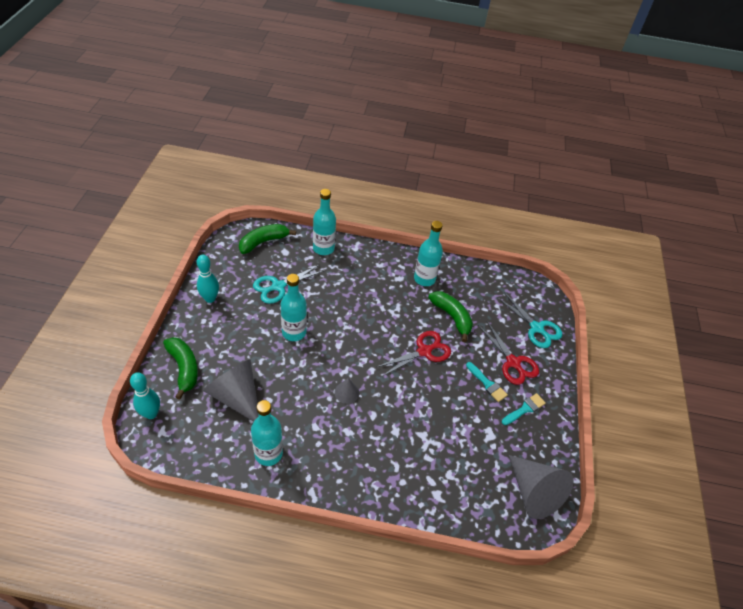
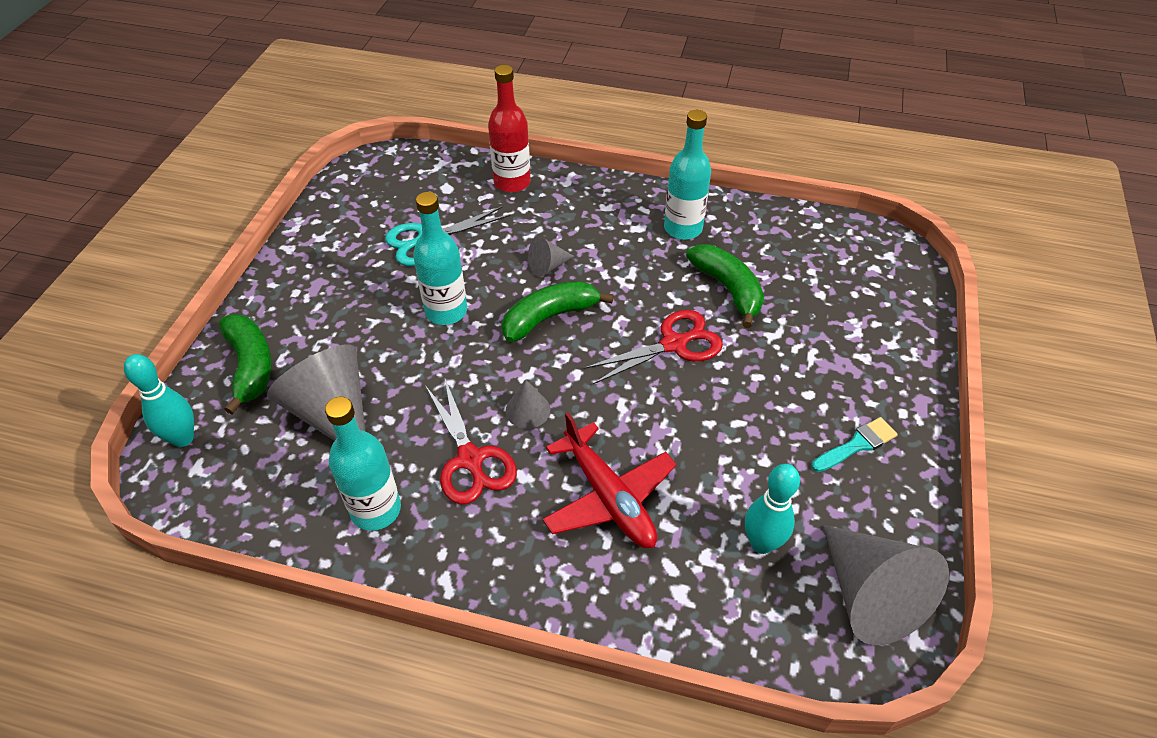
camera: 10 degrees right, 0 degrees up
(210, 298) = (311, 258): turquoise bowling pin -> turquoise bowling pin (761, 543)
(263, 242) = (413, 174): green banana -> green banana (550, 317)
(323, 248) = (512, 182): turquoise bottle -> red bottle
(349, 303) = (548, 266): none -> grey cone
(395, 443) = (609, 497): none -> red plane
(487, 384) = (787, 400): turquoise brush -> none
(513, 362) = (838, 365): red scissors -> red scissors (470, 460)
(536, 328) = (884, 308): turquoise scissors -> none

